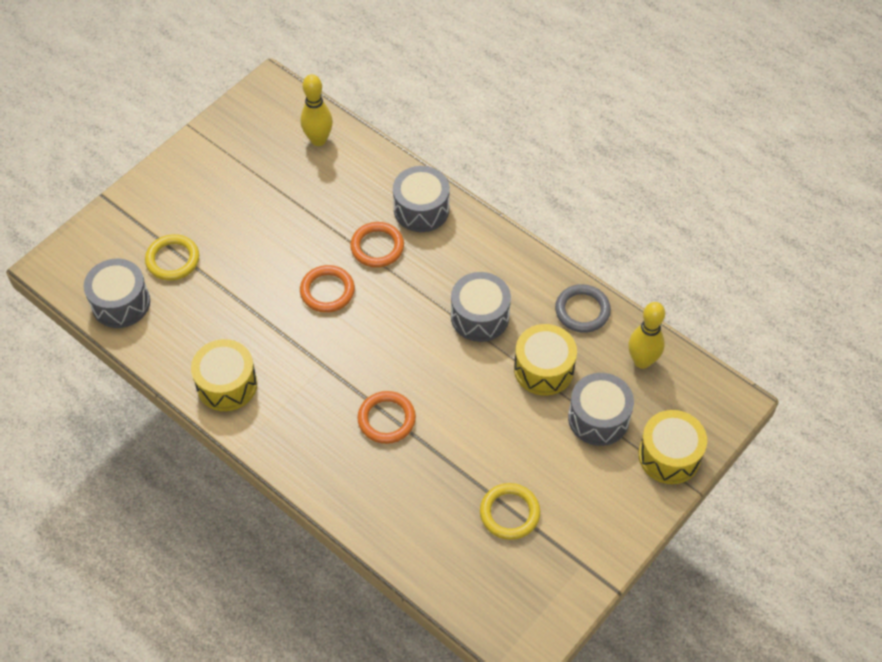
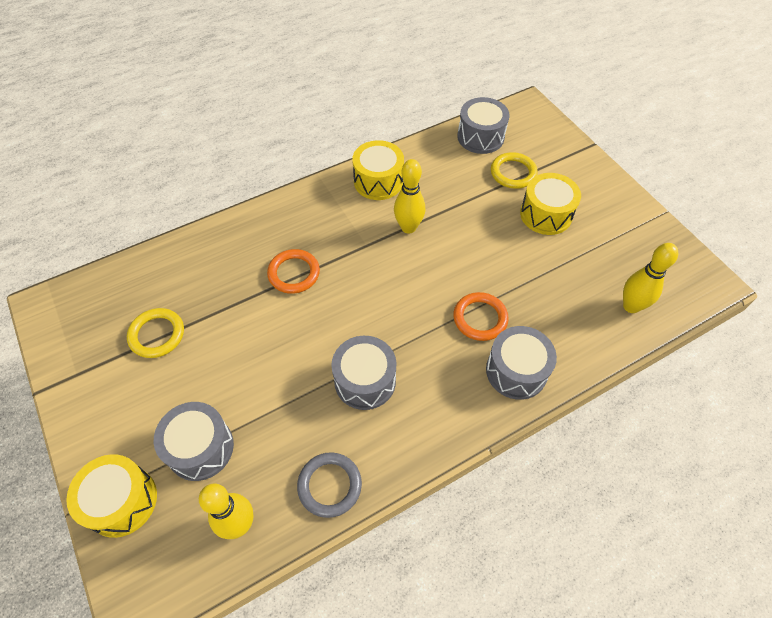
camera: 110 degrees right, 0 degrees up
(286, 335) = (408, 227): none -> yellow bowling pin
(327, 291) = (443, 266): orange ring -> none
(543, 369) = (279, 417): yellow drum -> yellow drum (546, 214)

